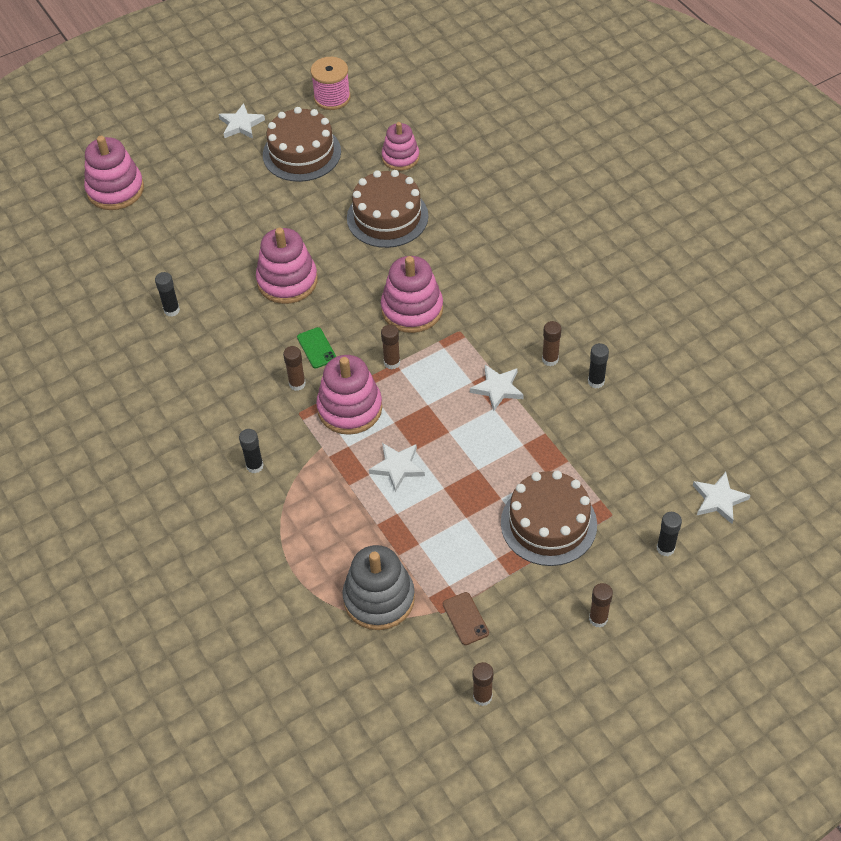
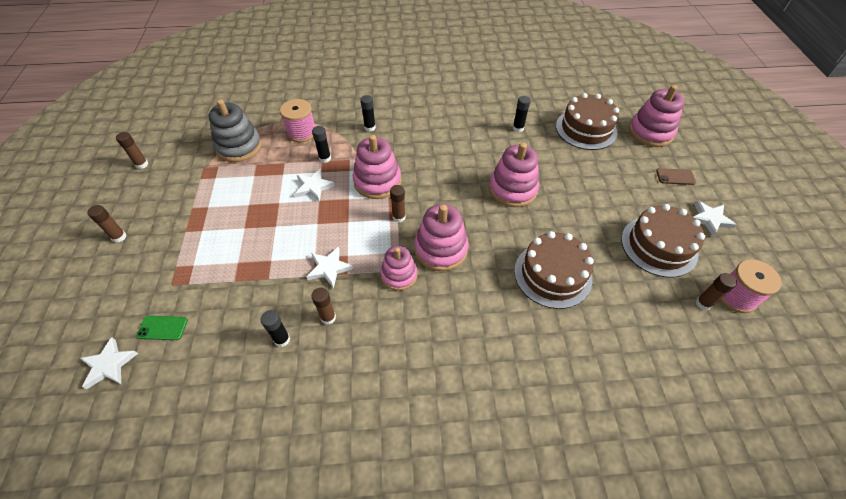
camera: 115 degrees right, 0 degrees up
(297, 384) = (416, 164): brown glue stick -> brown glue stick (703, 303)
(308, 540) = (302, 132): none -> pink spool
(316, 348) = (440, 183): green phone -> green phone (162, 328)
(400, 157) = (629, 316): pink stacking toy -> pink stacking toy (399, 275)
(465, 618) = (189, 176): brown phone -> brown phone (675, 177)
(548, 523) = (202, 244): brown cake -> brown cake (586, 129)
(665, 548) = (116, 302): black glue stick -> black glue stick (325, 158)

